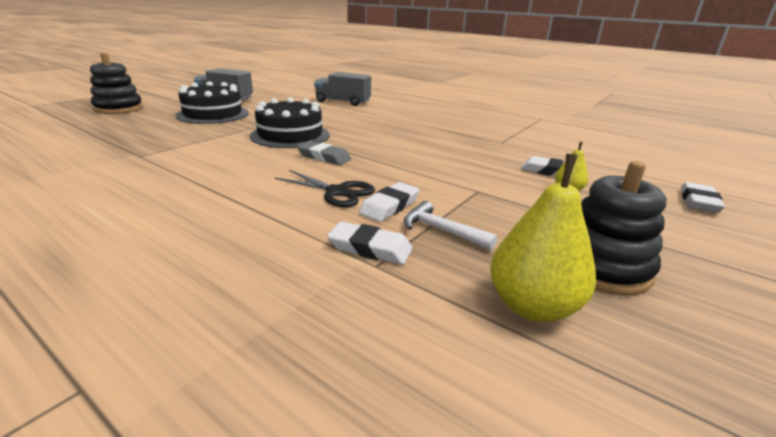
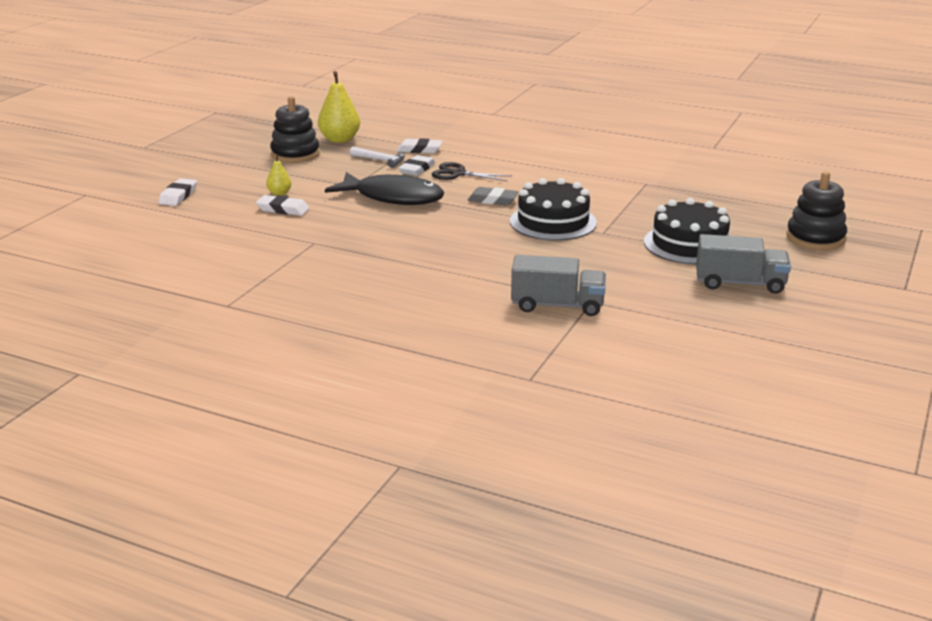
camera: 170 degrees right, 0 degrees up
(429, 171) = (393, 197): none -> black fish

